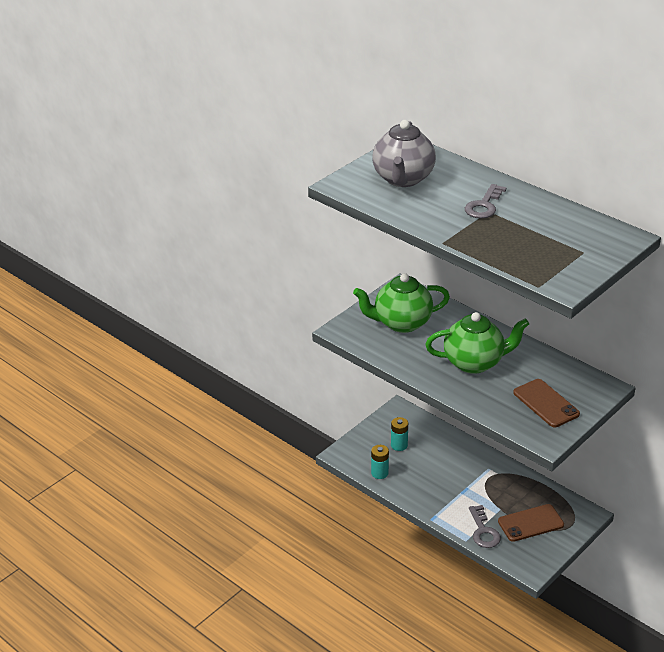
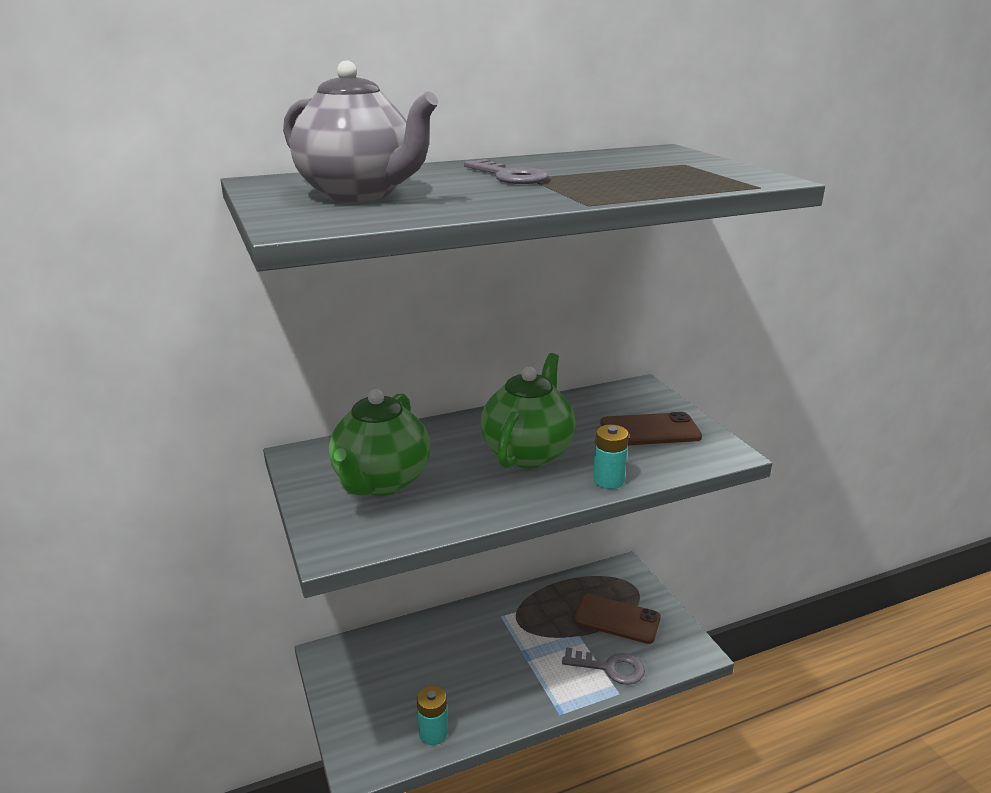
camera: 65 degrees left, 10 degrees down
(399, 445) = (395, 686): turquoise battery -> turquoise battery (608, 480)
(530, 523) = (617, 619): brown phone -> brown phone turned 75 degrees counterclockwise

